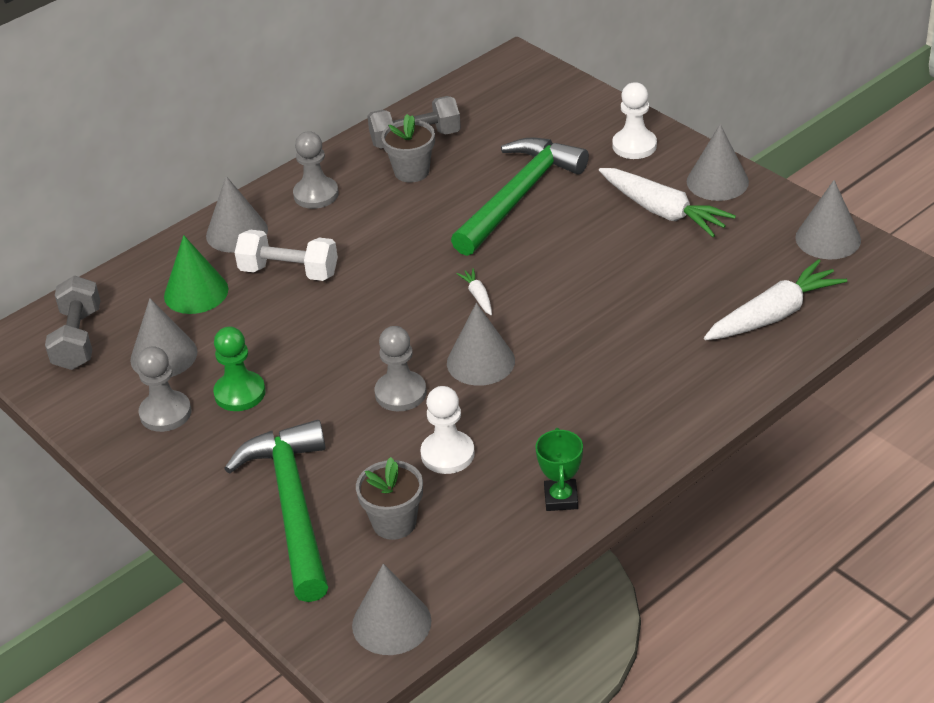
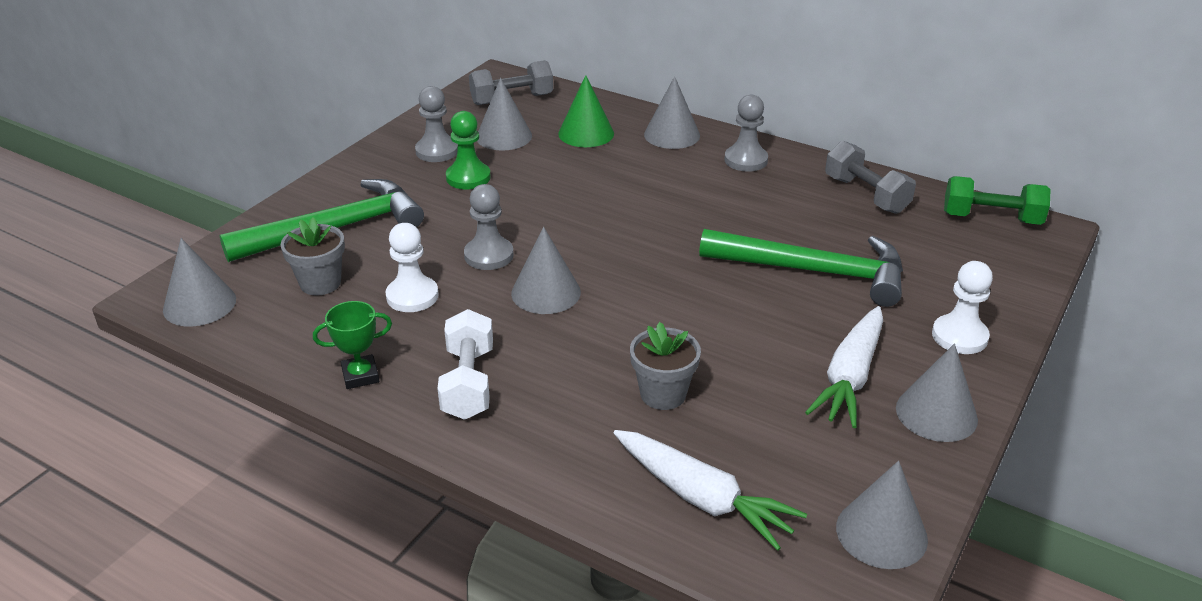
camera: 70 degrees right, 5 degrees down
(289, 272) = (631, 169): white dumbbell -> white dumbbell (468, 383)
(411, 172) = (812, 202): grey flower pot -> grey flower pot (663, 394)
(478, 296) = (642, 274): white carrot -> none
(486, 84) = (991, 218): none -> green dumbbell

